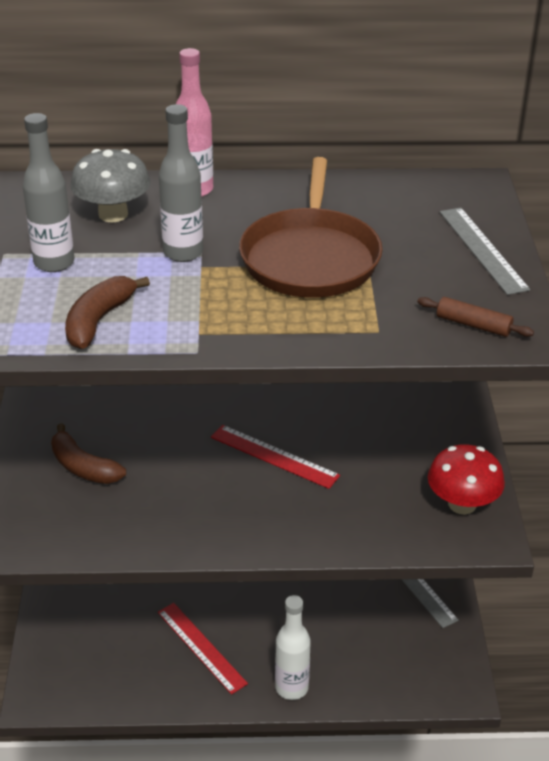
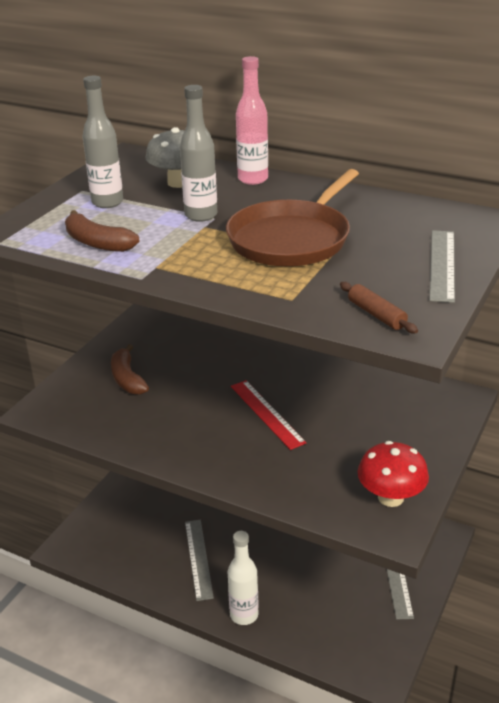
camera: 30 degrees right, 5 degrees down
(99, 320) = (97, 243): brown banana -> brown banana turned 105 degrees counterclockwise
(201, 647) = (198, 558): red ruler -> grey ruler

